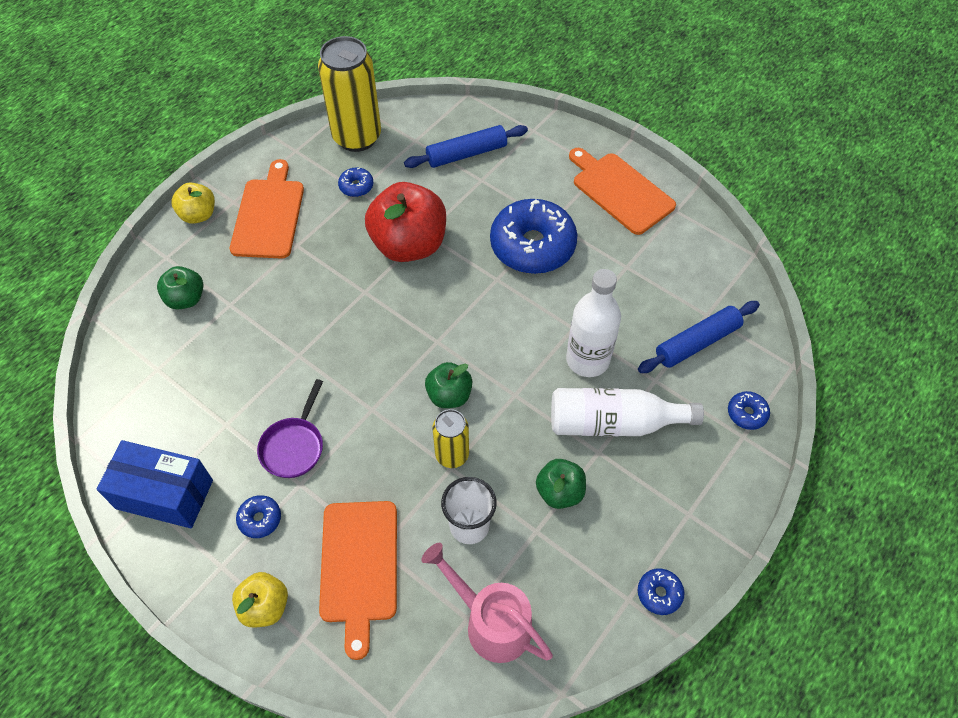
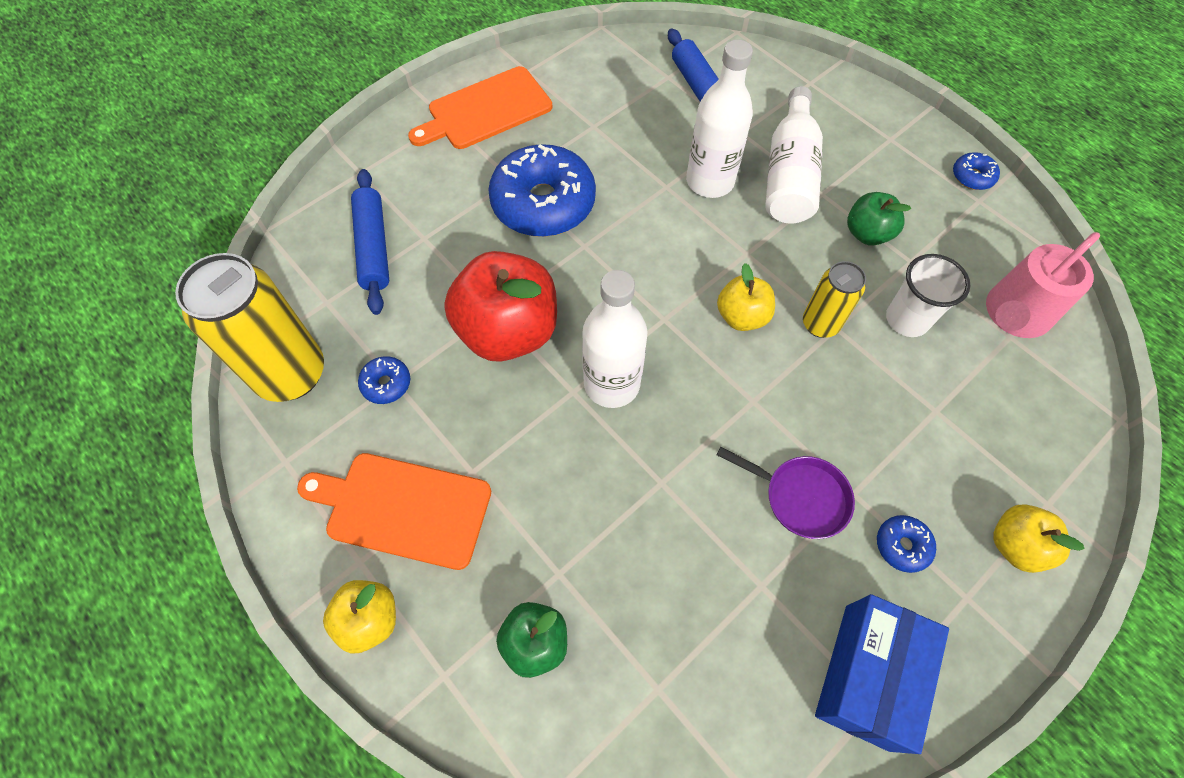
camera: 80 degrees left, 5 degrees up
(359, 566) = (959, 435): orange cutting board -> none
(374, 314) = (611, 384): none -> white bottle
(449, 395) = (741, 316): green apple -> yellow apple
(747, 413) = (786, 74): blue donut -> none

